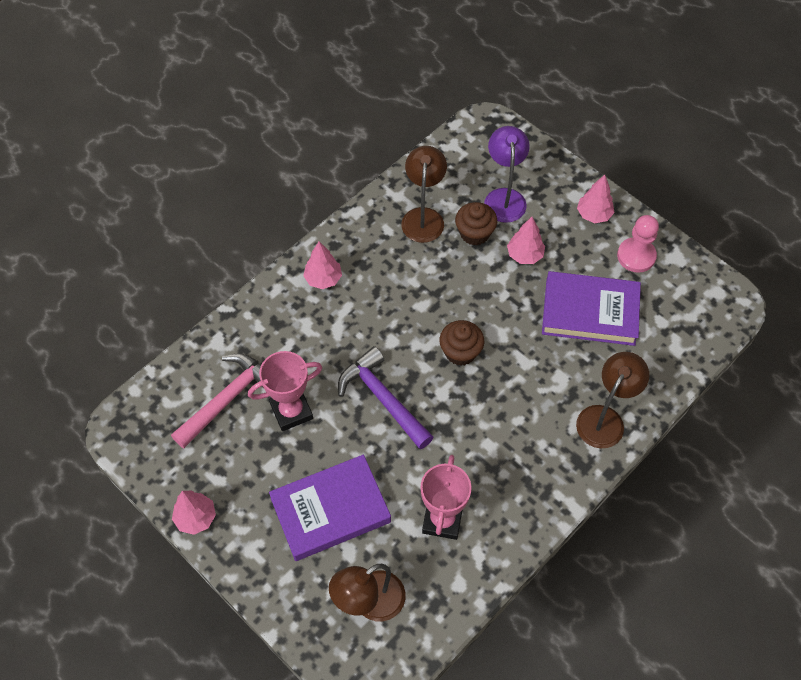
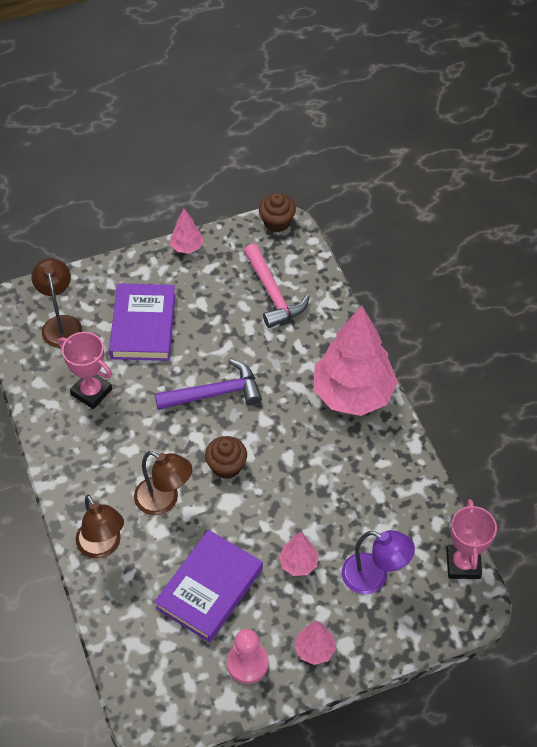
camera: 115 degrees right, 5 degrees down
(291, 411) = (239, 330): pink trophy -> pink trophy (463, 564)
(323, 279) = (353, 394): pink tree -> pink tree, size x2.30
(423, 217) = (383, 497): brown lamp -> brown lamp (164, 501)
(474, 233) = (344, 532): brown cupcake -> brown cupcake (277, 222)

